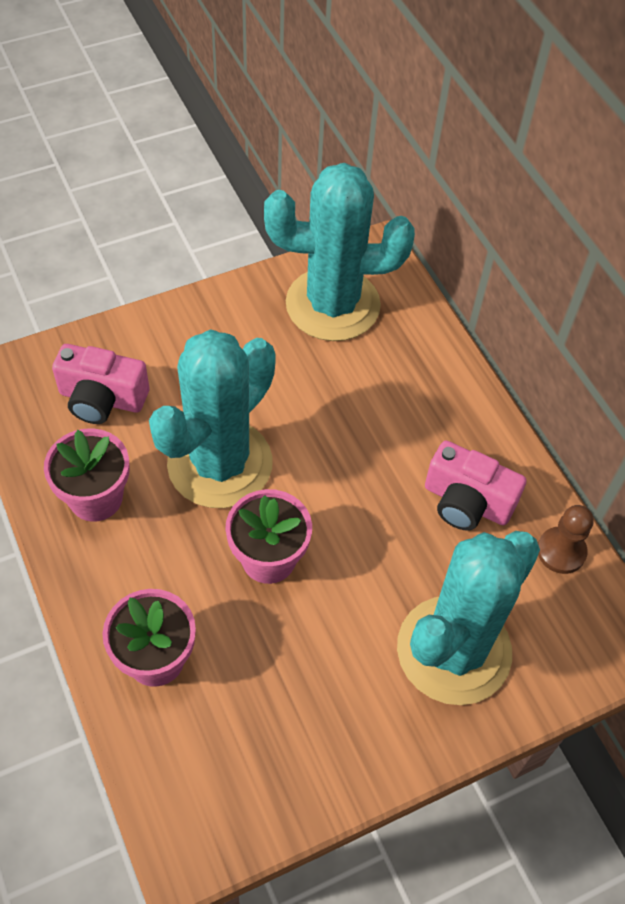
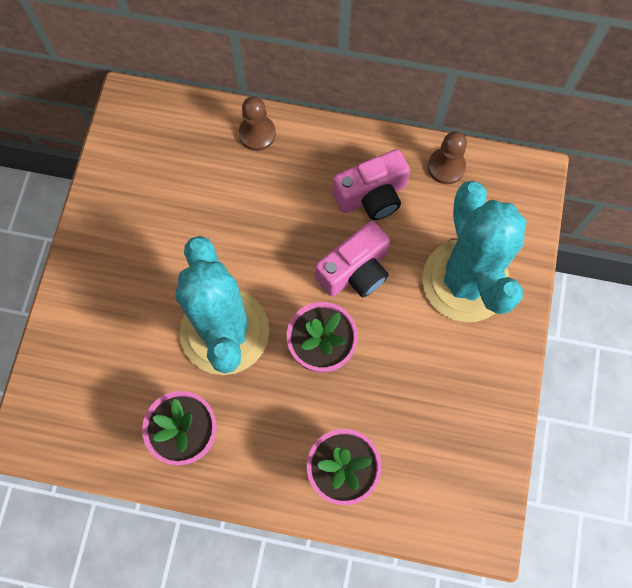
camera: 50 degrees left, 15 degrees up
(102, 399) = (106, 378): pink camera -> pink camera (355, 271)
(332, 305) = (152, 164): turquoise cactus -> none
(439, 365) = (257, 134): none -> brown pawn

